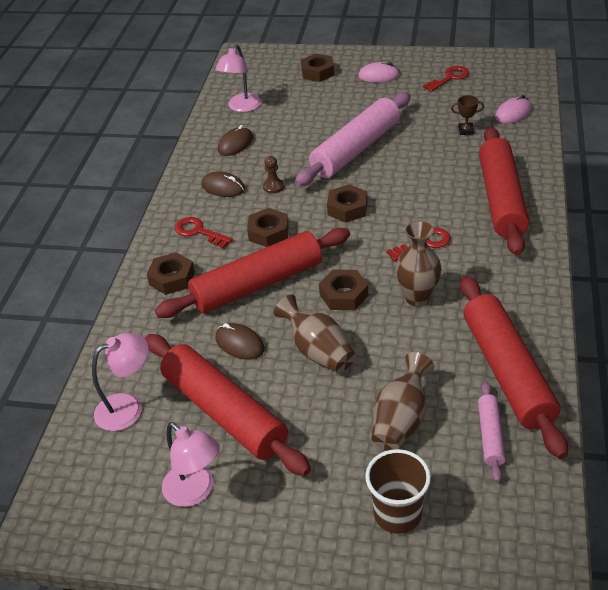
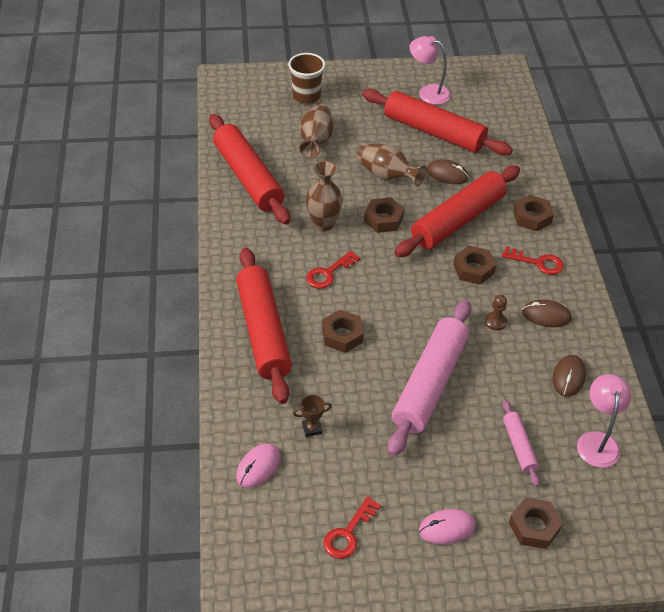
camera: 160 degrees right, 5 degrees up
(128, 407) = (499, 127): pink lamp -> none
(347, 208) = (411, 304): brown nut -> brown nut (342, 335)
(490, 435) = (256, 139): pink rolling pin -> pink rolling pin (519, 446)

